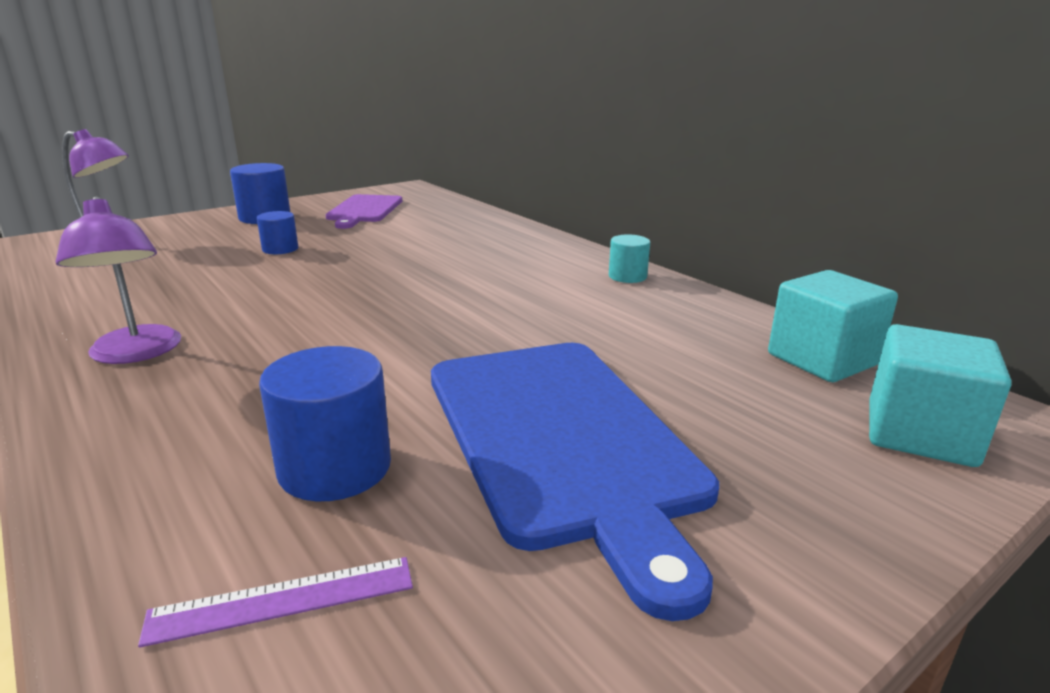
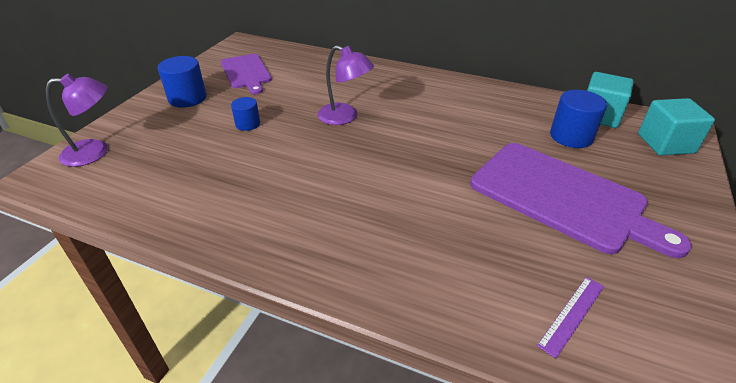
camera: 30 degrees left, 15 degrees up
(136, 353) = (300, 233): purple lamp -> purple lamp (345, 117)
(335, 467) = (503, 252): blue cylinder -> blue cylinder (571, 136)
(562, 438) = (563, 197): blue cutting board -> purple cutting board
(627, 276) = (466, 87): turquoise cylinder -> none

